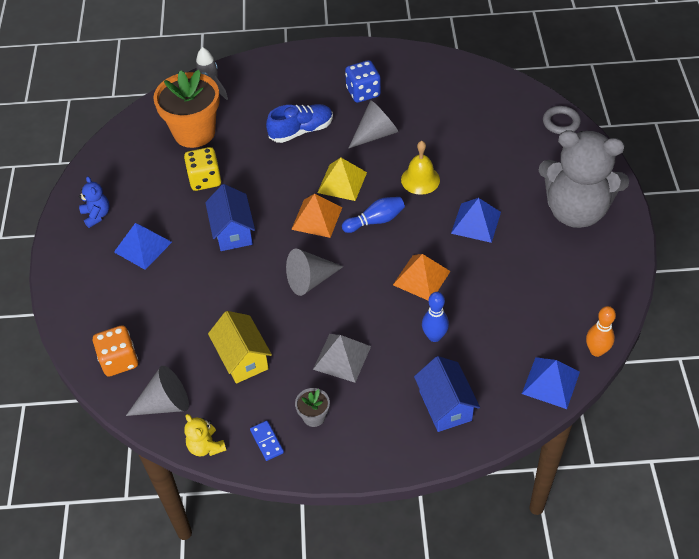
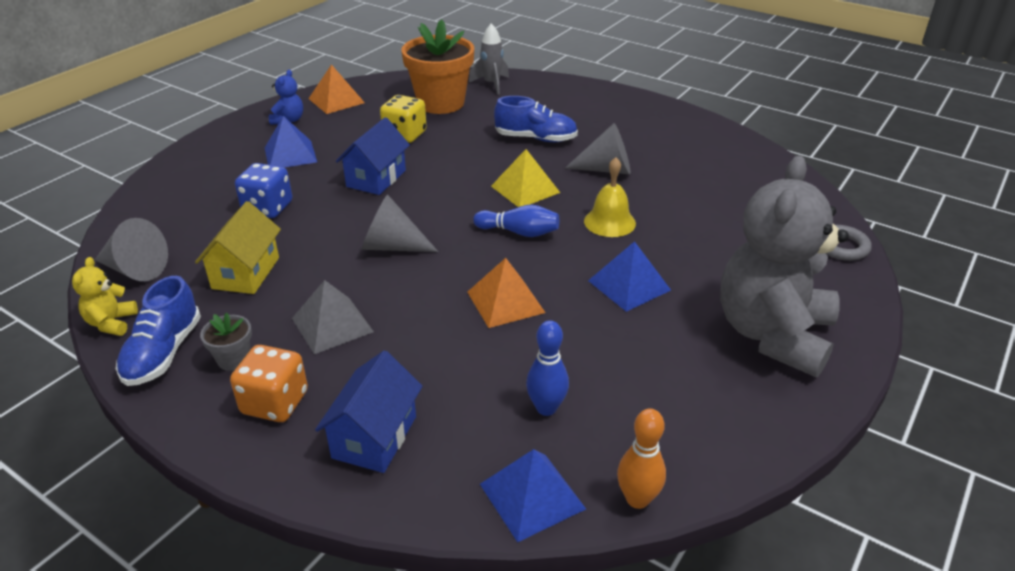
camera: 35 degrees right, 15 degrees down
(119, 360) = (153, 219): orange dice -> orange dice (275, 403)
(267, 441) = (163, 353): blue domino -> blue shoe
(317, 218) = (464, 204): orange pyramid -> orange pyramid (336, 100)
(363, 92) = (632, 136): blue dice -> blue dice (268, 208)
(434, 336) = (451, 362): blue bowling pin -> blue bowling pin (546, 408)
(576, 211) = (772, 334): grey teddy bear -> grey teddy bear turned 60 degrees clockwise

